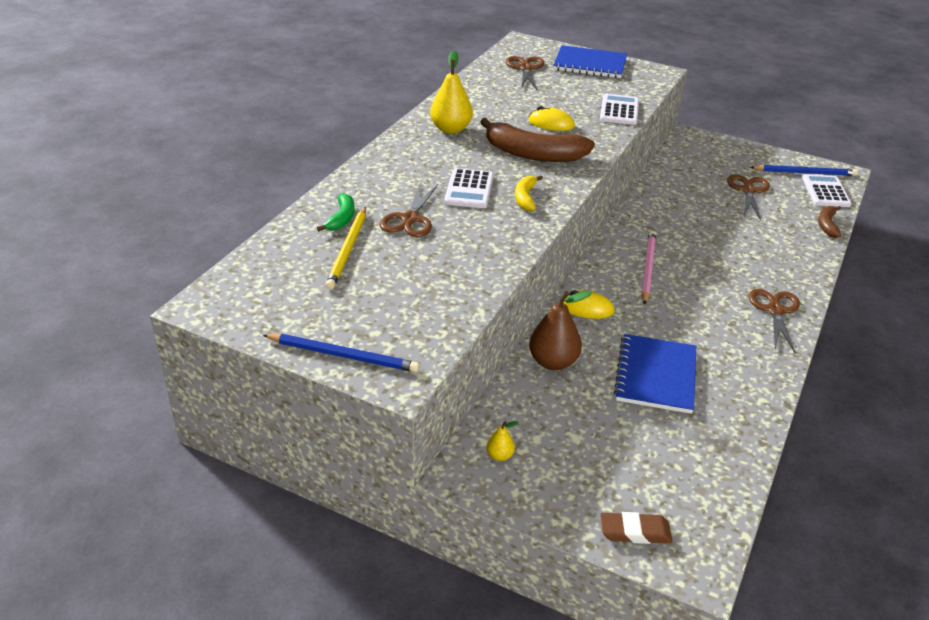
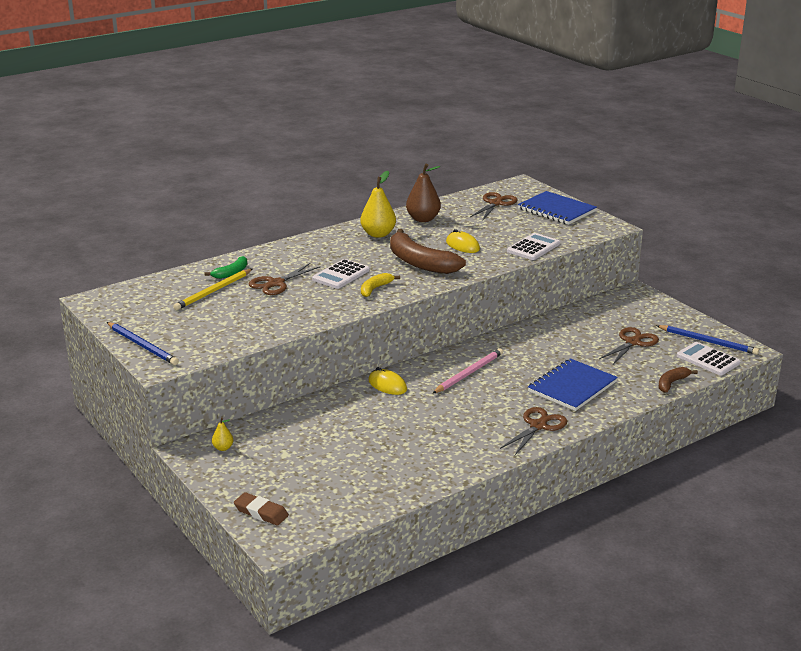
camera: 30 degrees right, 10 degrees down
(553, 362) = (322, 409): brown pear -> brown pear (423, 219)
(656, 375) = (387, 437): blue notebook -> blue notebook (572, 387)
(825, 191) = (708, 359): white calculator -> white calculator turned 75 degrees counterclockwise

